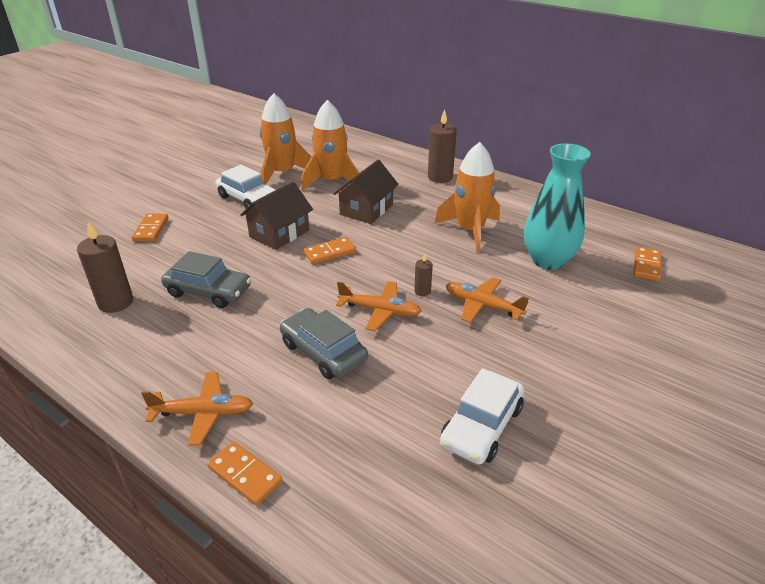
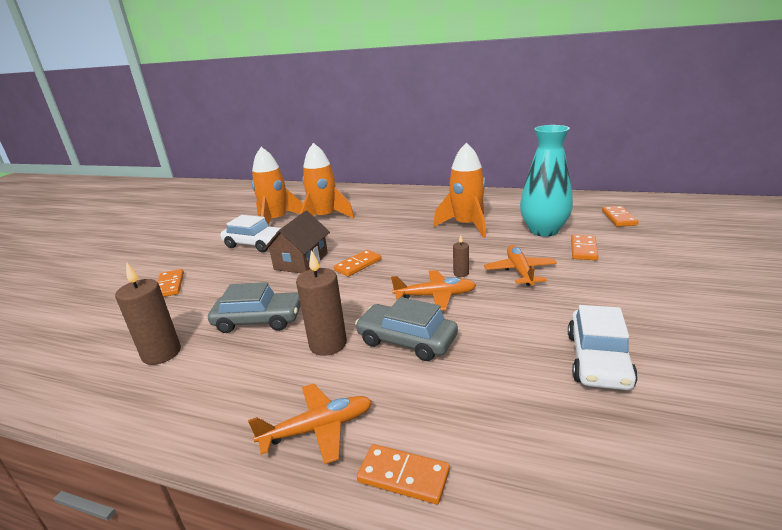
camera: 15 degrees left, 10 degrees down
(366, 209) = (369, 229): brown house -> none
(440, 177) = (414, 198): brown candle -> brown candle (328, 344)
(483, 306) = (520, 271): orange plane -> orange plane turned 75 degrees clockwise
(571, 297) = (583, 249): none -> orange domino

